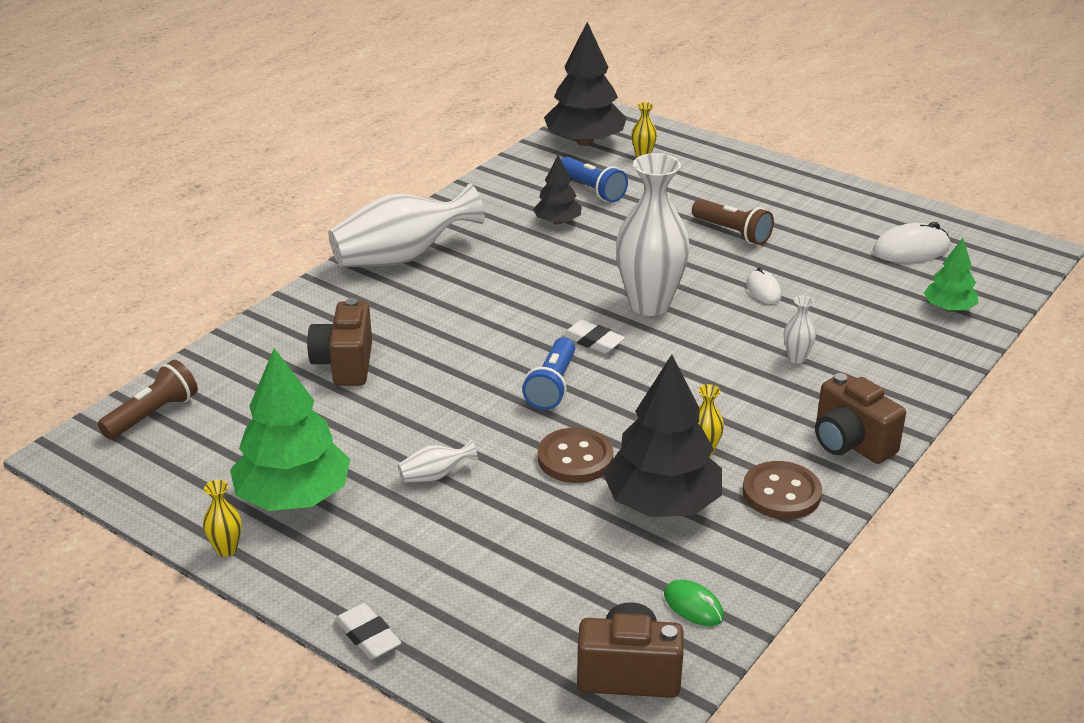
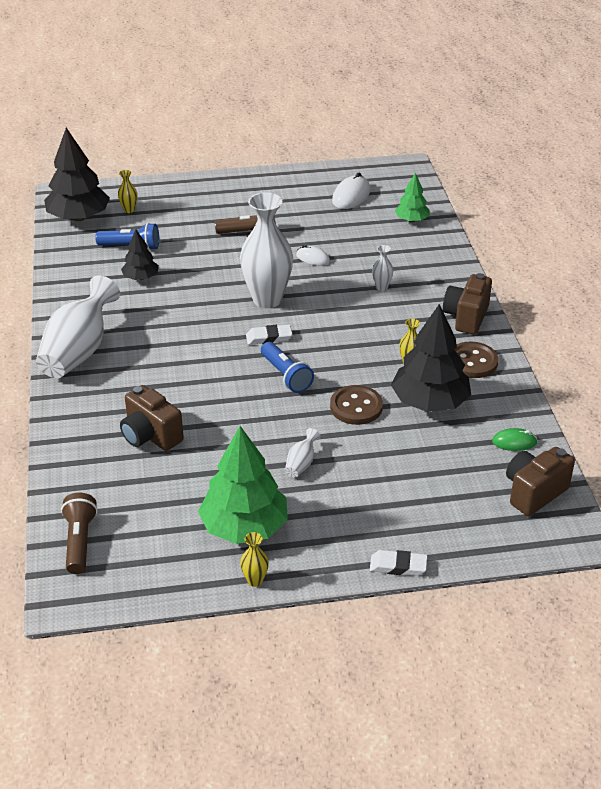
camera: 45 degrees left, 5 degrees up
(850, 443) = (466, 317): brown camera -> brown camera turned 105 degrees clockwise

